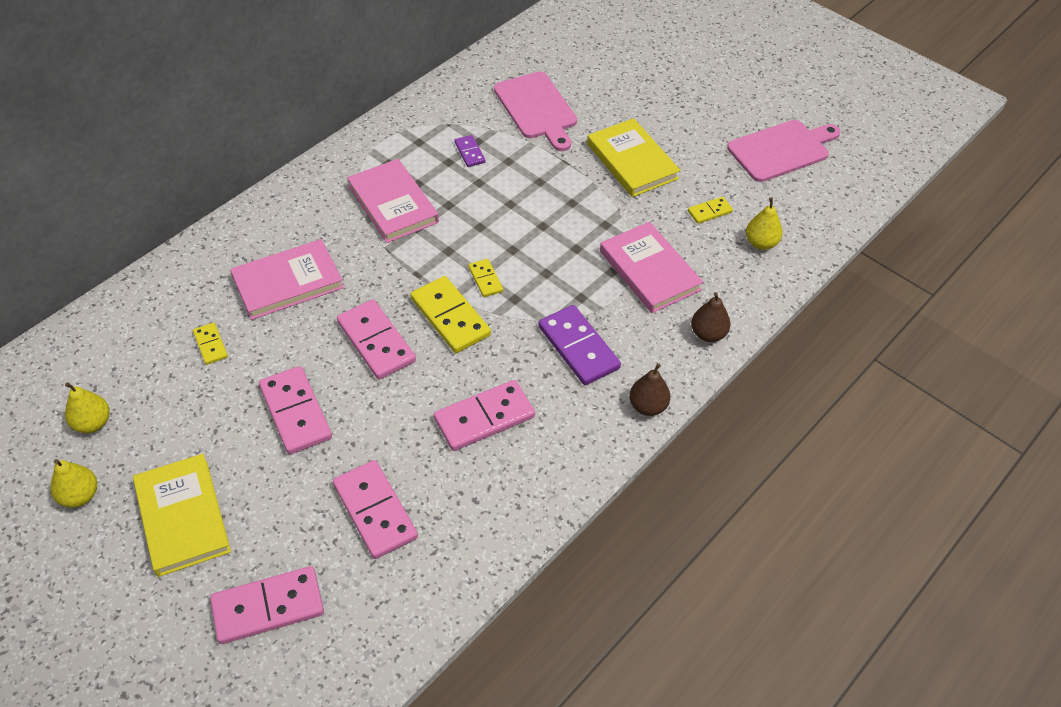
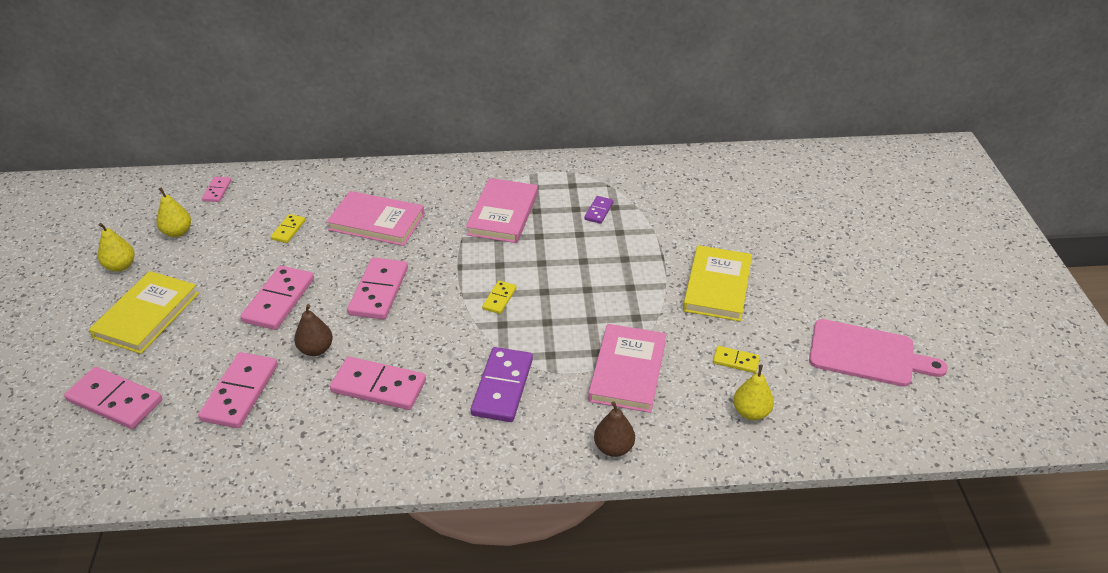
camera: 45 degrees right, 10 degrees down
(74, 356) = (217, 191): none -> pink domino
(450, 317) = (444, 307): yellow domino -> none
(537, 109) = (688, 209): pink cutting board -> none
(648, 406) = (497, 464): brown pear -> brown pear (316, 349)

